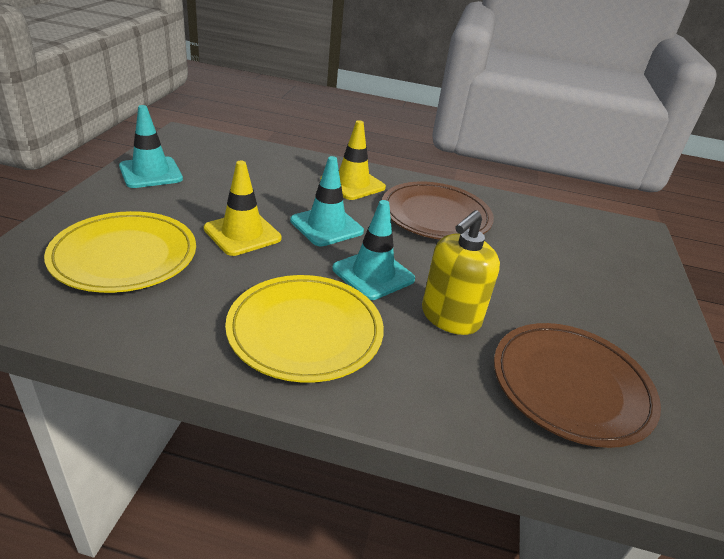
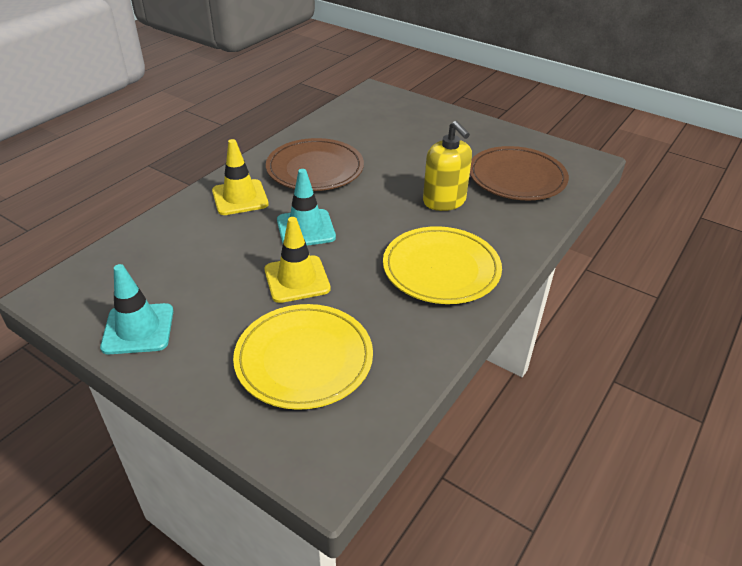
camera: 65 degrees left, 5 degrees up
(373, 274) = (384, 221): turquoise traffic cone -> none

